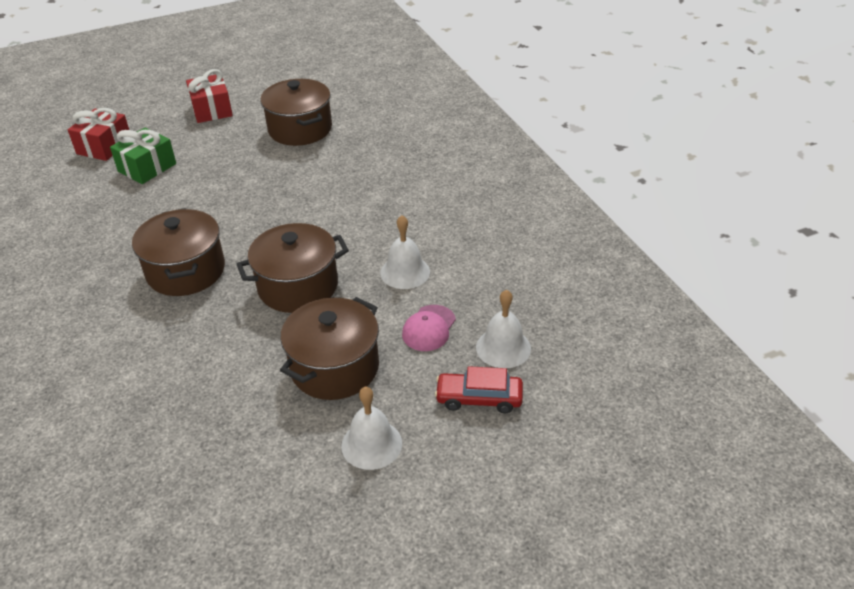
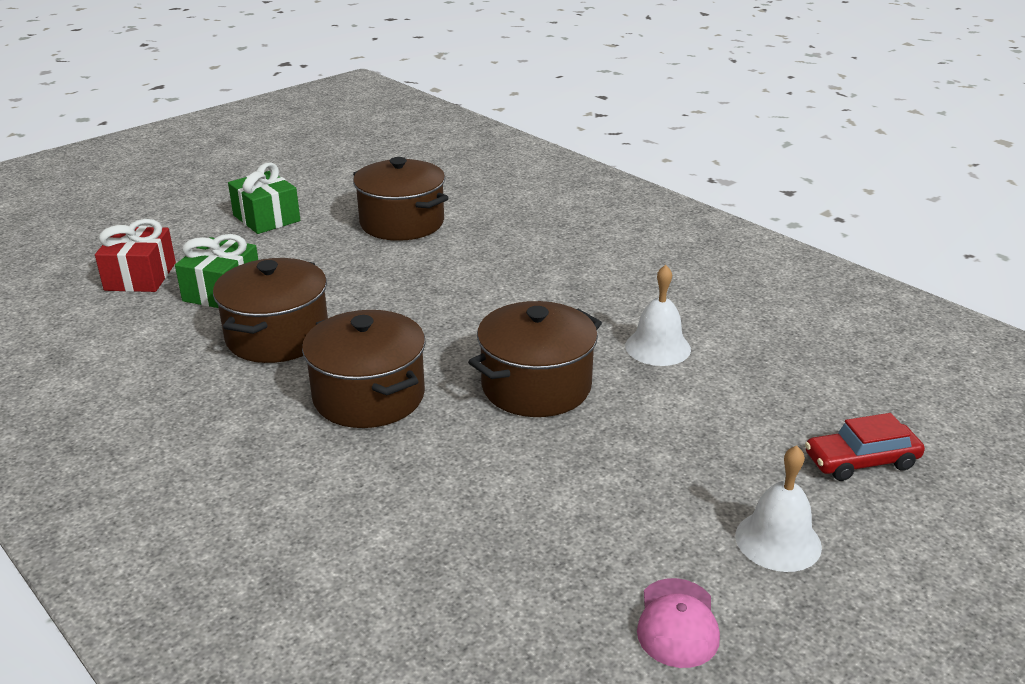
camera: 20 degrees left, 10 degrees down
(212, 110) = (266, 218): red gift -> green gift
(334, 367) = (658, 465): brown pot -> brown pot (277, 336)
(429, 328) = (737, 400): pink cap -> pink cap (677, 623)
(503, 347) = (841, 403): white bell -> none

